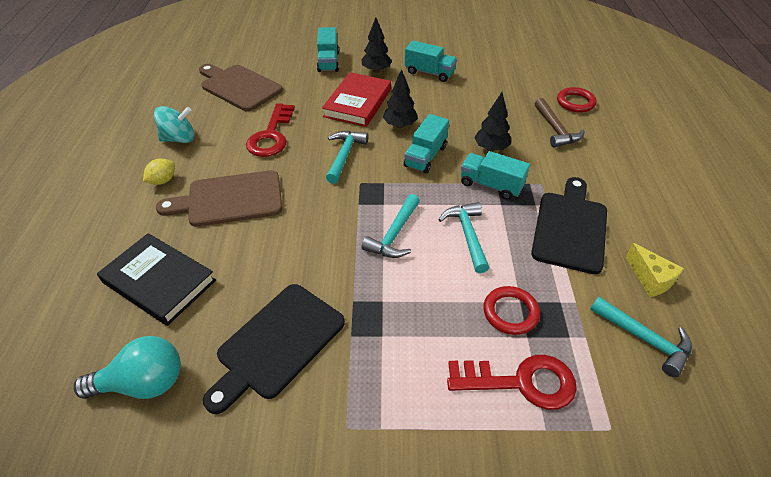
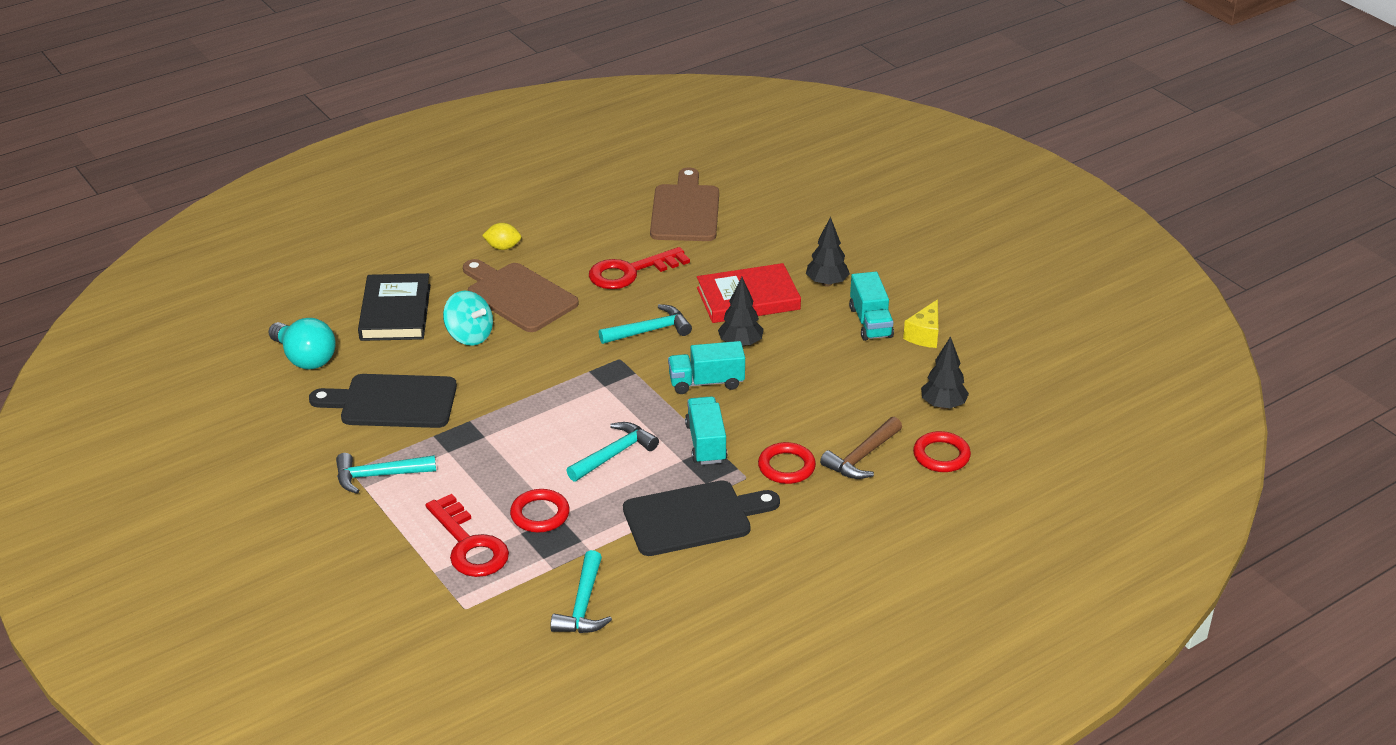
camera: 55 degrees right, 10 degrees down
(179, 139) = (566, 223): turquoise spinning top -> turquoise spinning top (469, 336)
(328, 62) = (803, 242): turquoise truck -> none
(394, 235) = (570, 410): turquoise hammer -> turquoise hammer (378, 476)
(491, 148) = (770, 421): black tree -> black tree (943, 405)
(543, 162) = (786, 467): none -> red ring
(650, 279) = (669, 592): yellow cheese -> yellow cheese (924, 335)

